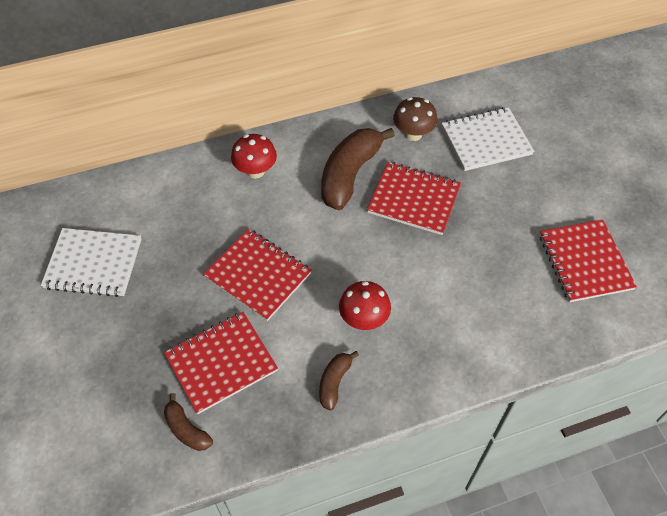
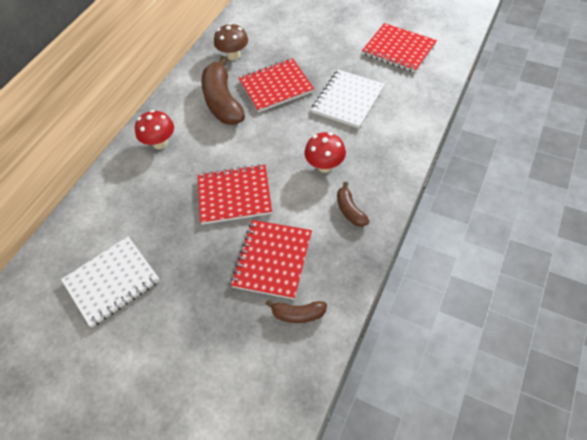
camera: 40 degrees left, 0 degrees up
(486, 140) = (278, 30): white notebook -> white notebook (347, 100)

